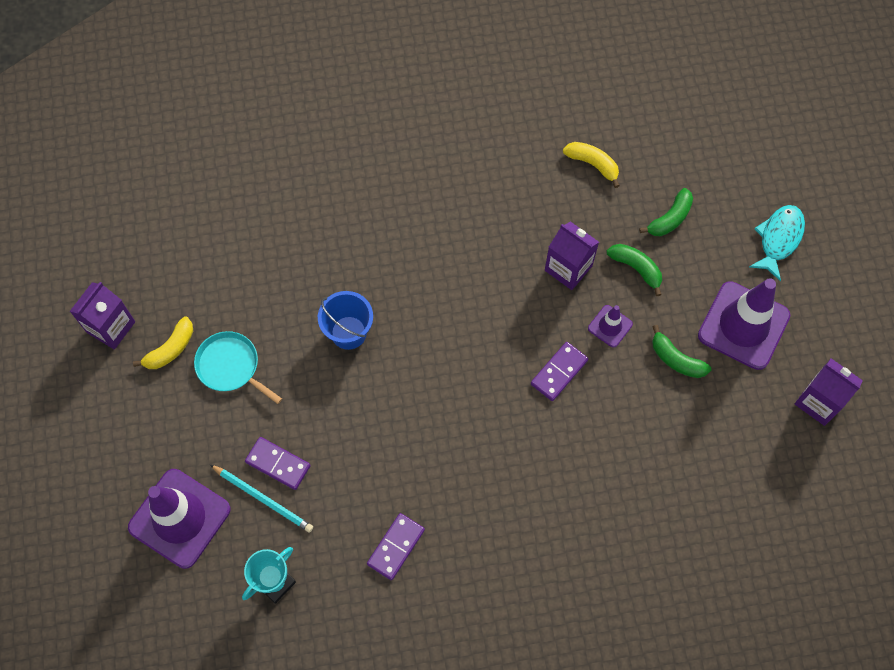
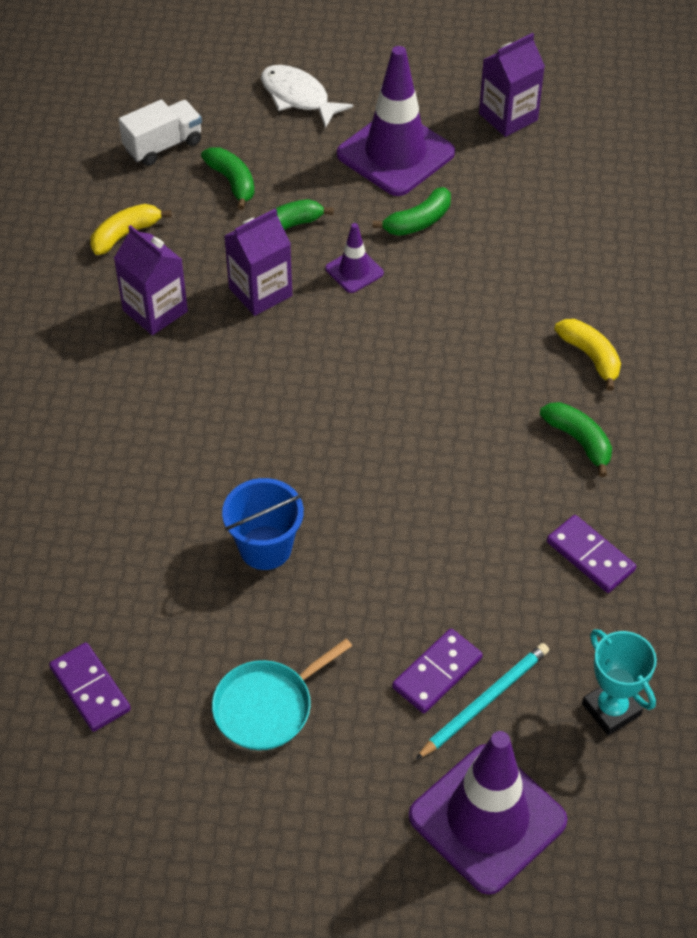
camera: 75 degrees left, 15 degrees down
(111, 327) = (142, 867): purple carton -> purple carton (155, 311)
(170, 349) = (210, 784): yellow banana -> yellow banana (590, 357)
(496, 520) = (579, 441): none -> green banana
(559, 372) = (399, 334): purple domino -> purple domino (90, 689)
(690, 161) = (163, 145): none -> white truck
(778, 239) = (298, 97): turquoise fish -> white fish

